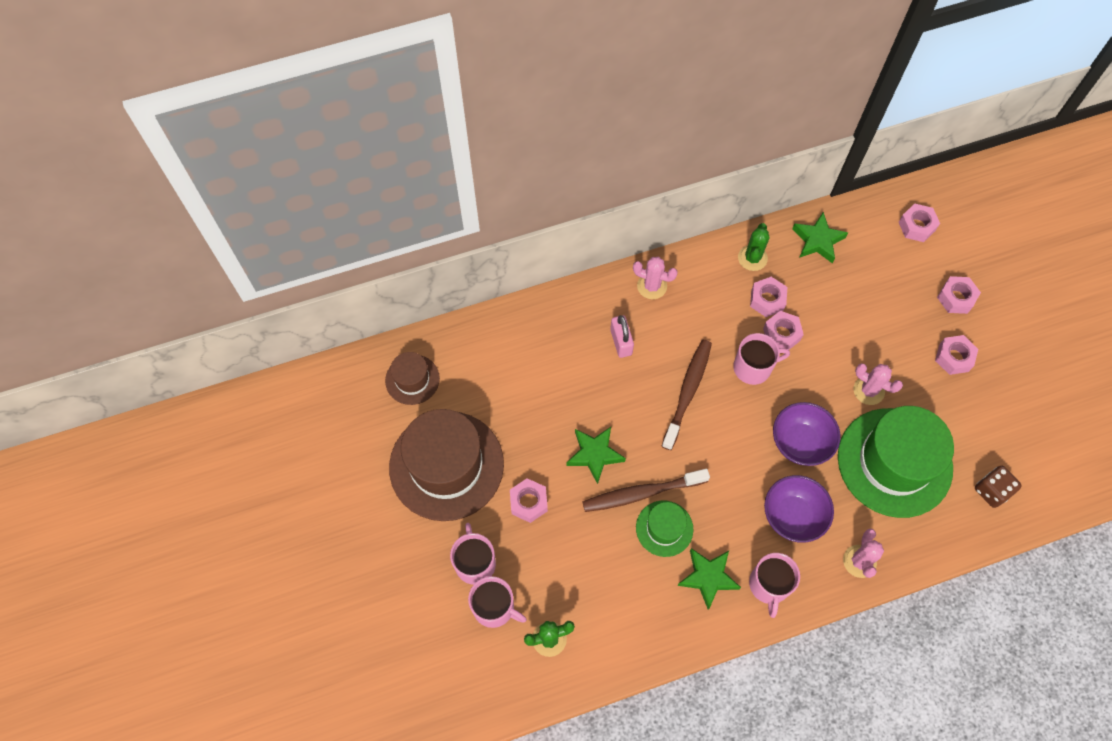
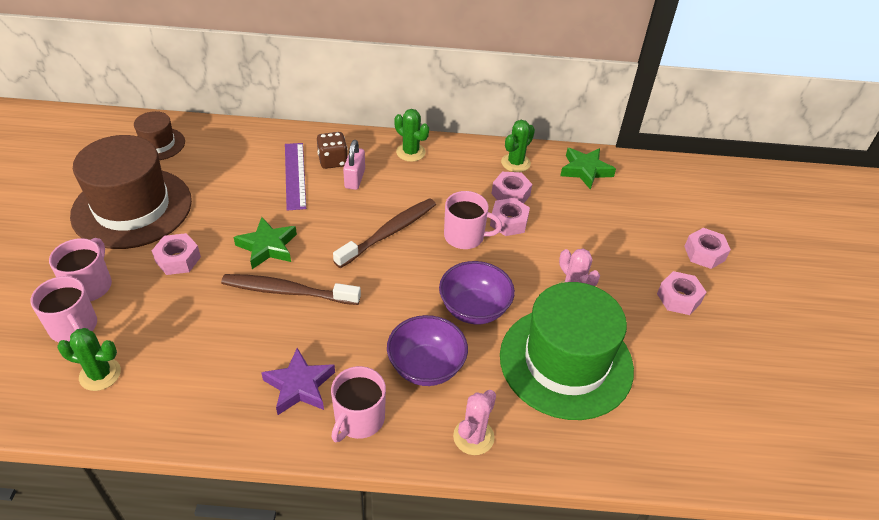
camera: 20 degrees right, 20 degrees down
(565, 362) = (295, 175): none -> purple ruler
(652, 286) = (410, 152): pink cactus -> green cactus
(664, 528) = (287, 327): green hat -> none
(708, 577) = (299, 386): green star -> purple star
(916, 226) = (689, 190): pink nut -> none
(991, 491) = (666, 430): brown dice -> brown dice (333, 161)

